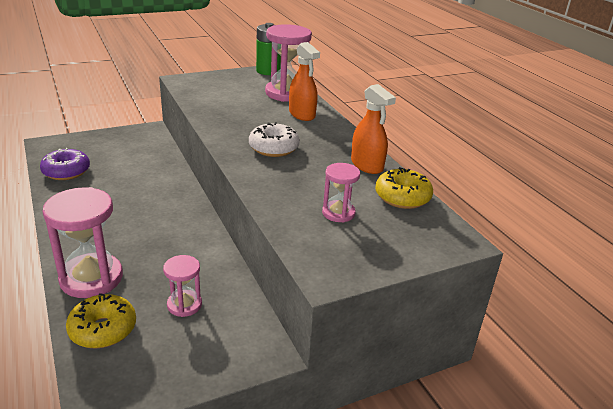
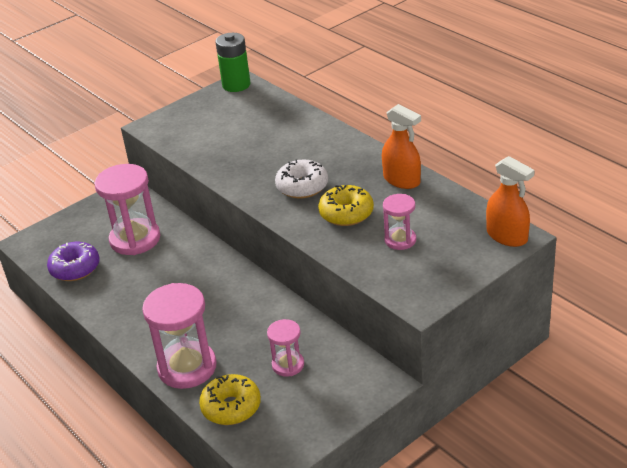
camera: 10 degrees left, 5 degrees up
(286, 93) = (274, 112): pink hourglass -> pink hourglass (135, 239)
(302, 114) = (306, 136): orange spray bottle -> orange spray bottle (507, 236)
(402, 197) = (450, 206): yellow donut -> yellow donut (346, 213)

